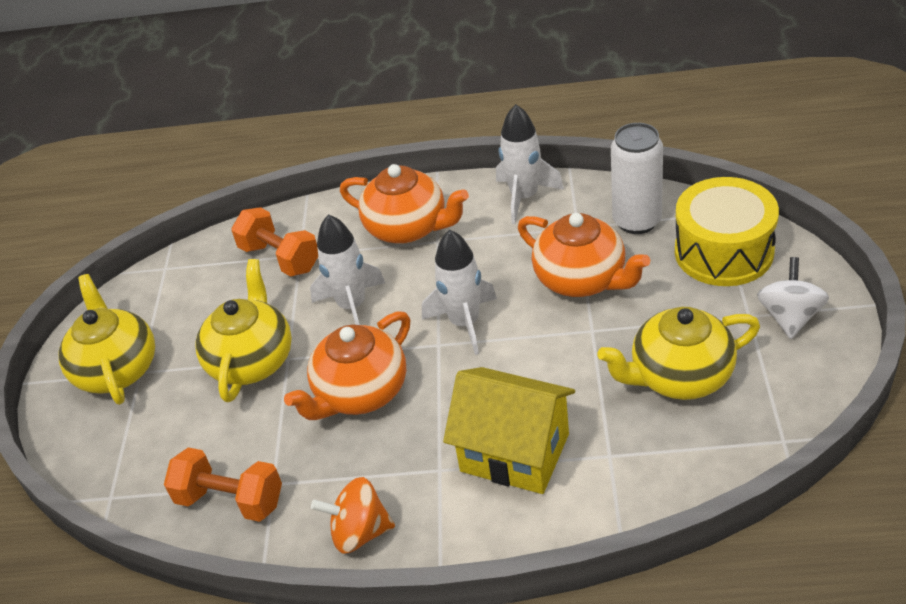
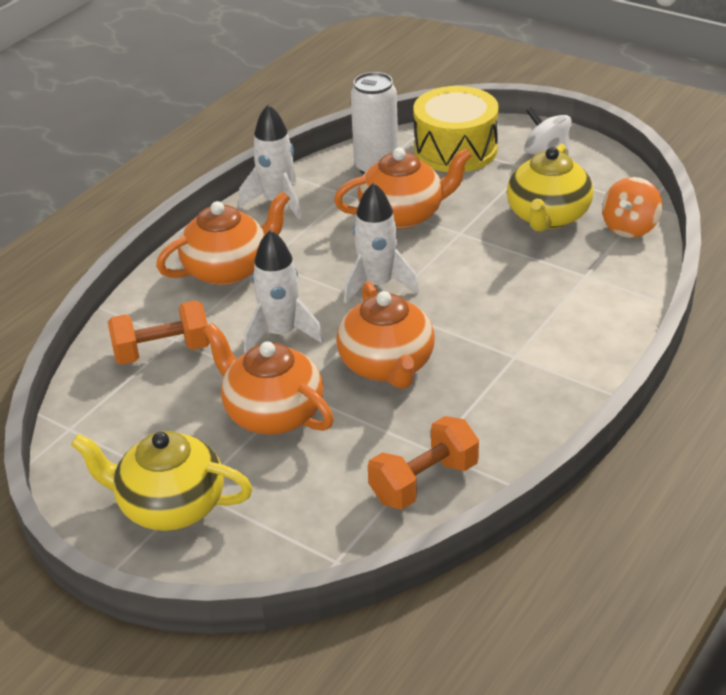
camera: 60 degrees left, 5 degrees down
(252, 360) = (272, 413): yellow teapot -> orange teapot
(359, 532) = (534, 420): orange spinning top -> orange spinning top (630, 227)
(515, 452) = (537, 314): yellow house -> none

